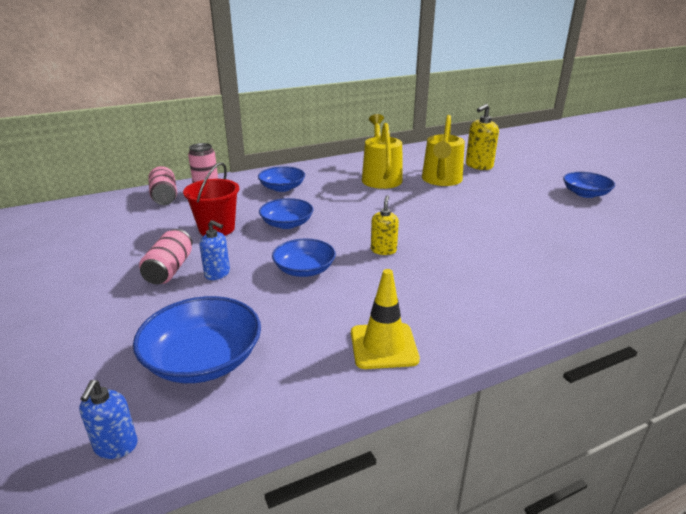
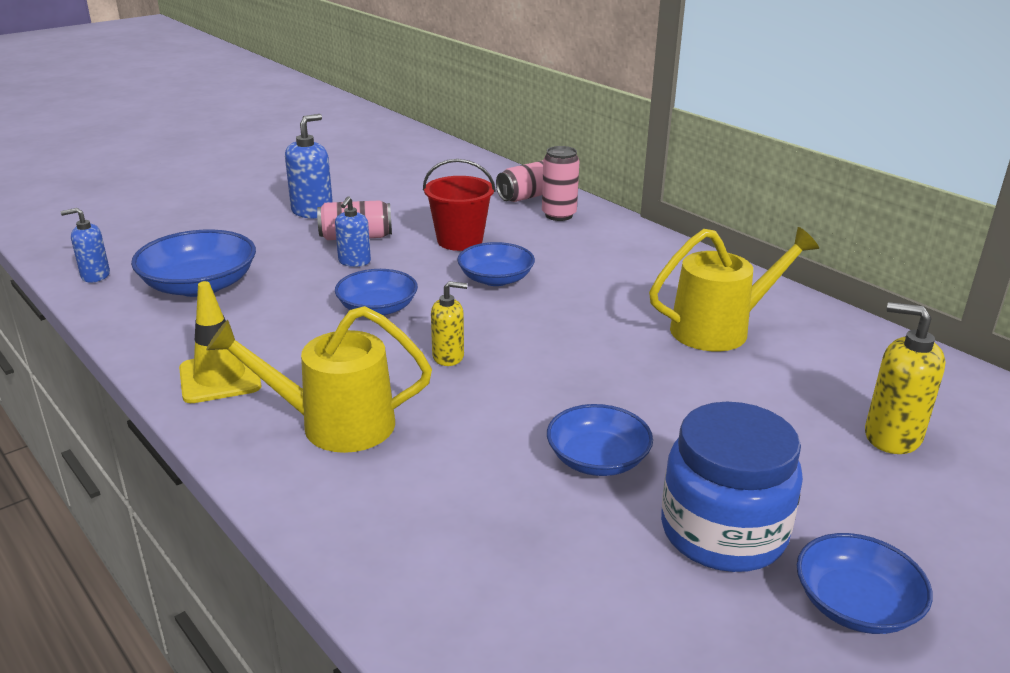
camera: 75 degrees right, 0 degrees up
(89, 288) = (312, 212): none -> blue soap dispenser
(282, 188) = (611, 257): blue bowl -> blue bowl (597, 459)
(441, 180) = (760, 392): yellow watering can -> yellow watering can (334, 424)
(547, 207) = (723, 532): none -> blue jar

